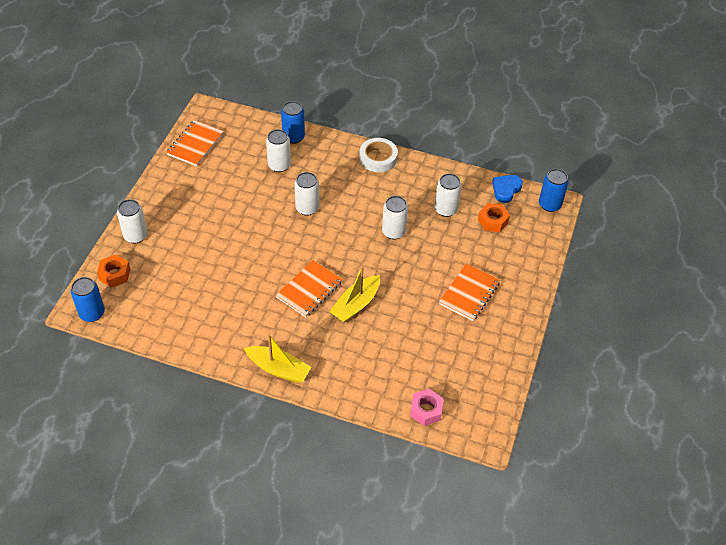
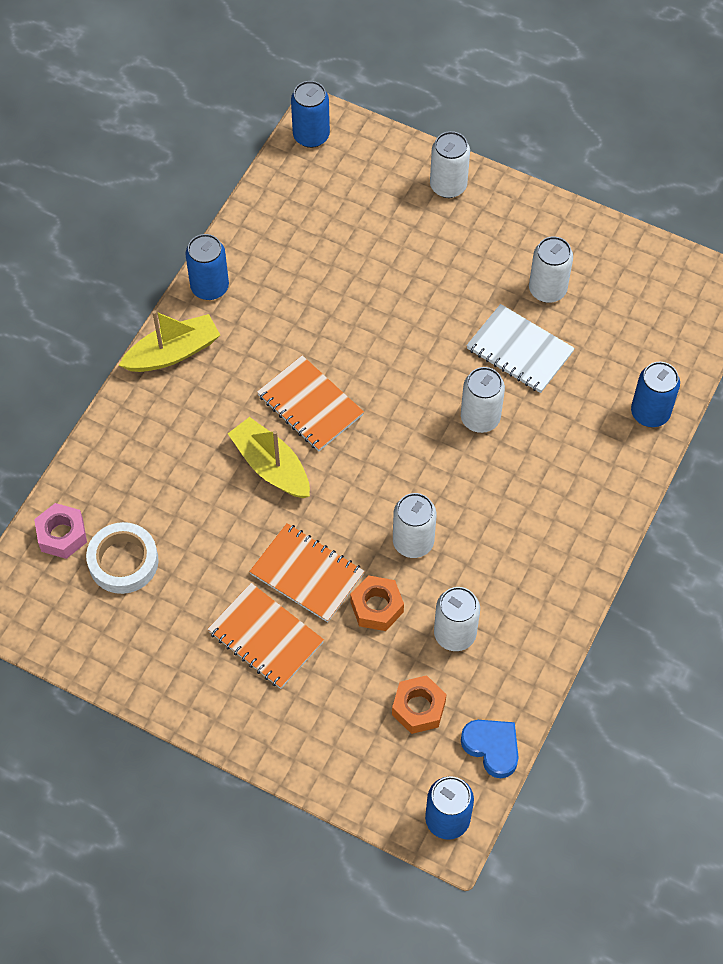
camera: 100 degrees right, 10 degrees up
(114, 274) = (377, 161): orange nut -> orange nut (376, 607)
(195, 144) = (639, 267): orange notebook -> orange notebook (307, 574)
(224, 355) = (210, 287): none -> blue can
(258, 193) = (519, 350): none -> white notebook
(278, 369) = (173, 352): yellow boat -> yellow boat turned 150 degrees counterclockwise
(279, 165) = (582, 385): white can -> white can (547, 289)
(378, 158) = (589, 541): white tape -> white tape (123, 561)

